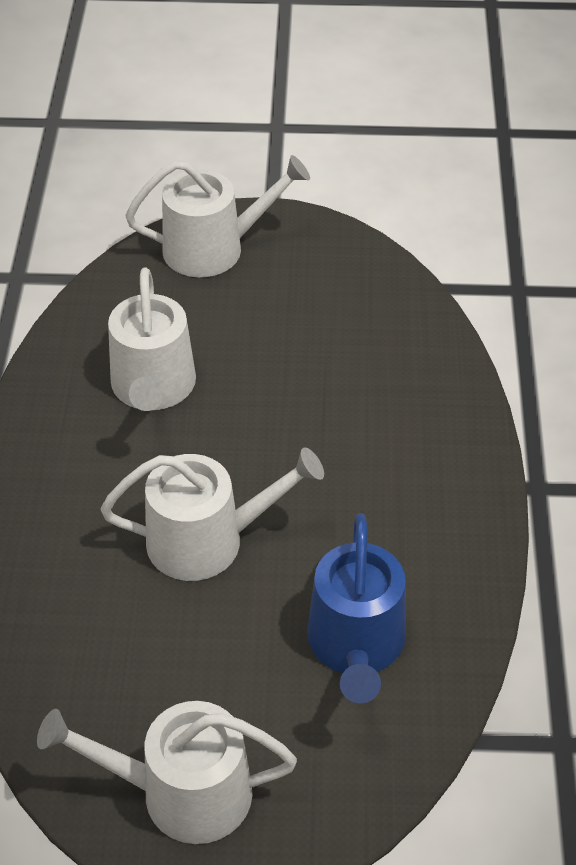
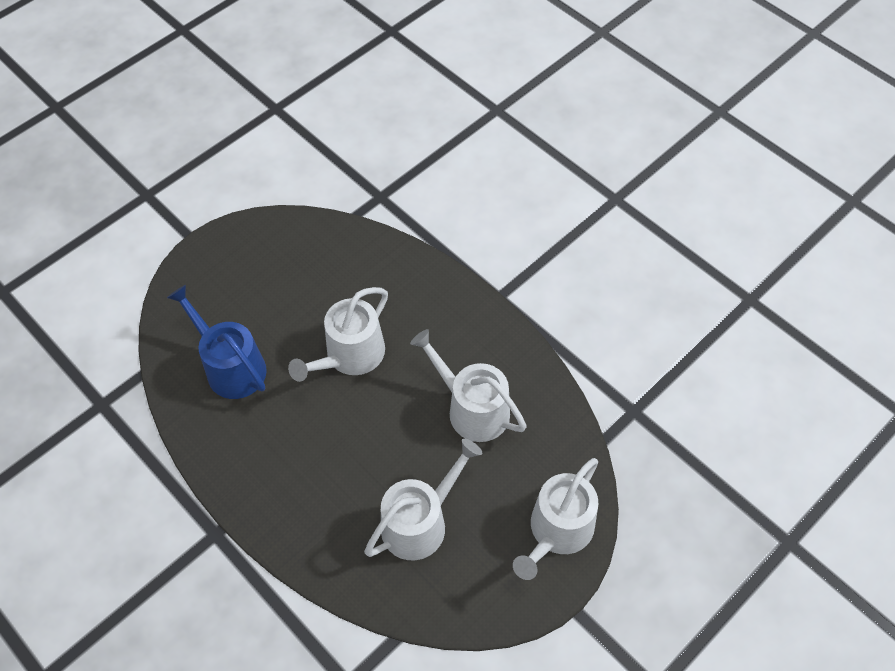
camera: 135 degrees right, 10 degrees up
(182, 793) = (245, 254): white watering can -> white watering can (420, 522)

